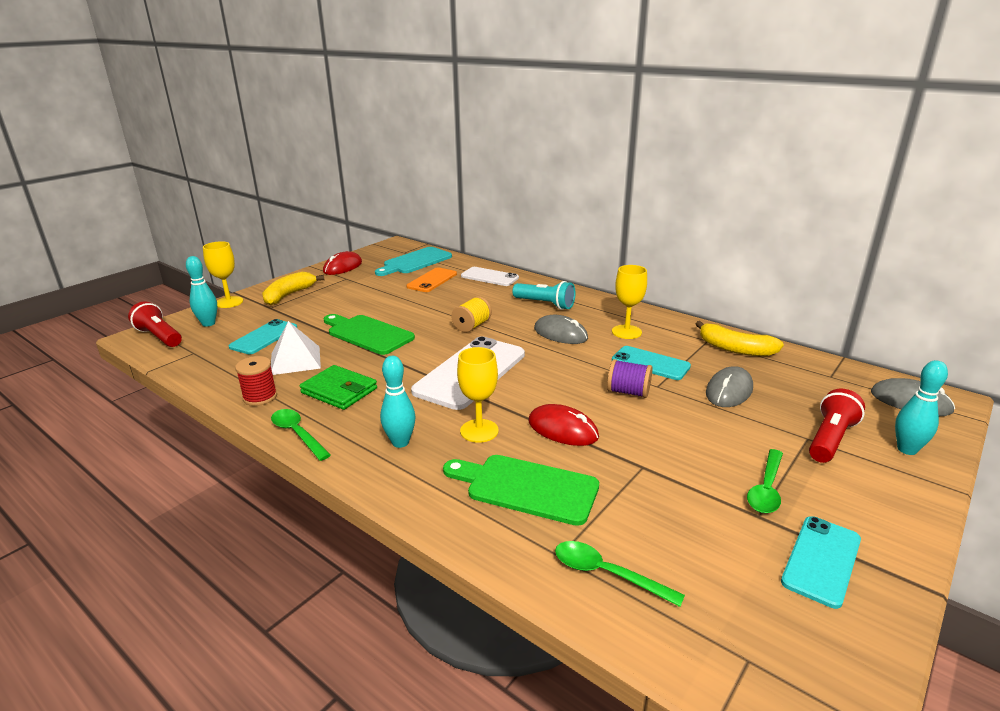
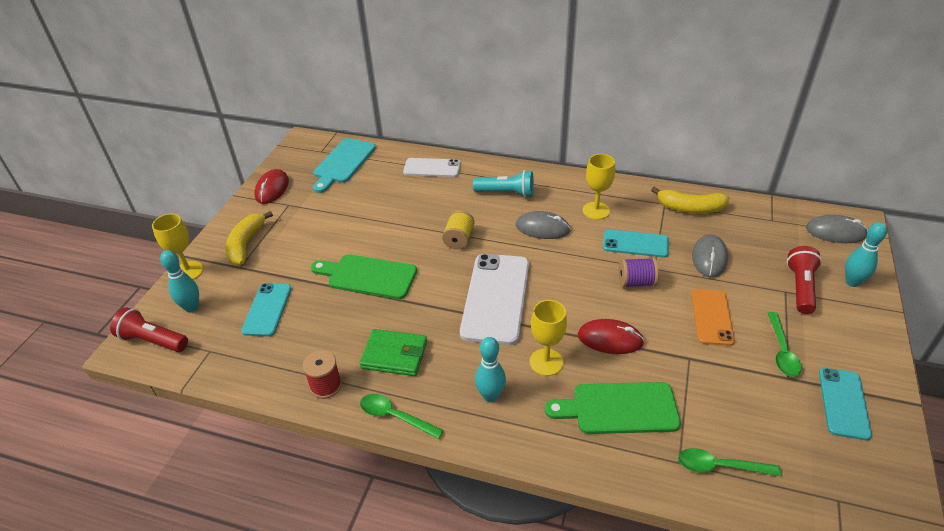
camera: 20 degrees left, 15 degrees up
(295, 360) = (323, 330): white pyramid -> none
(432, 280) = (379, 186): orange phone -> orange phone (711, 317)

